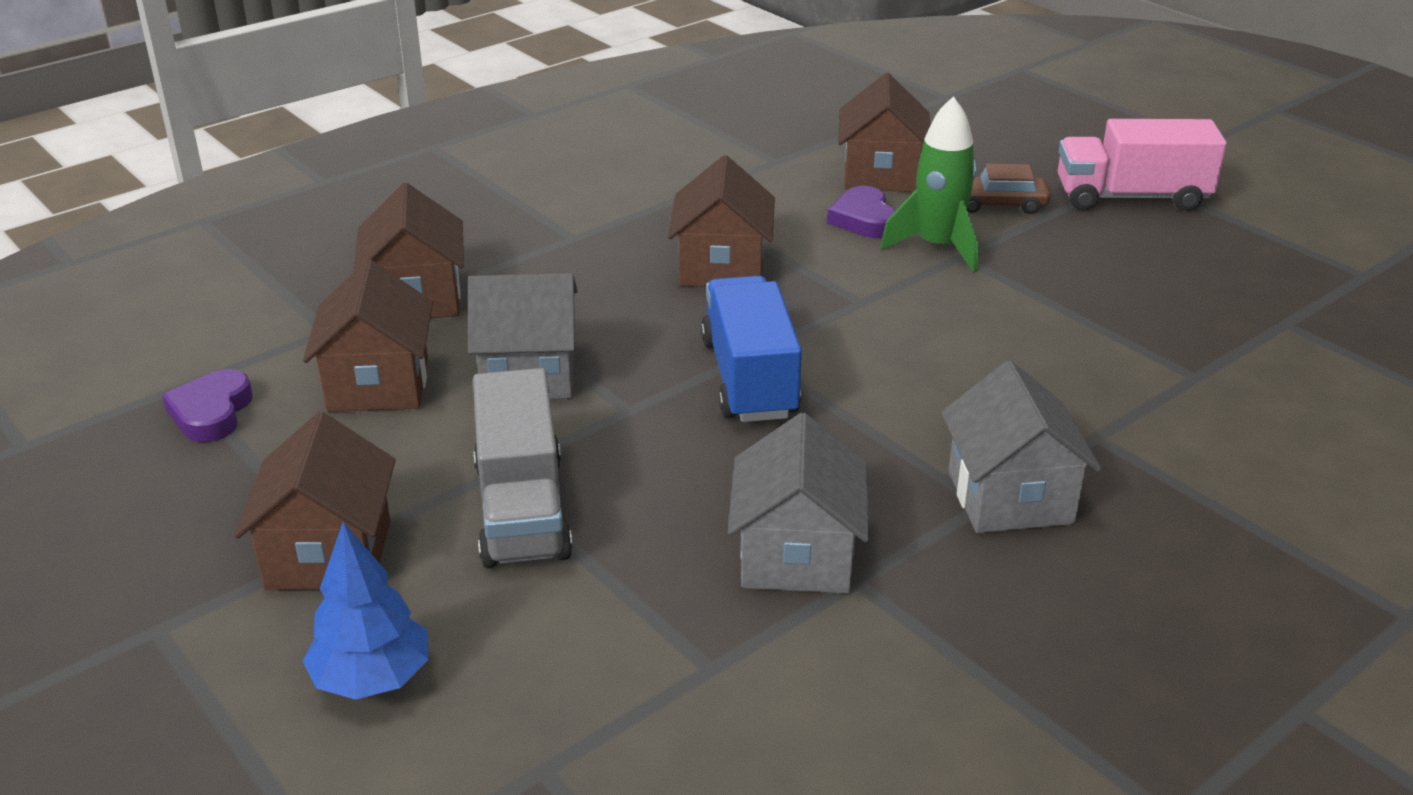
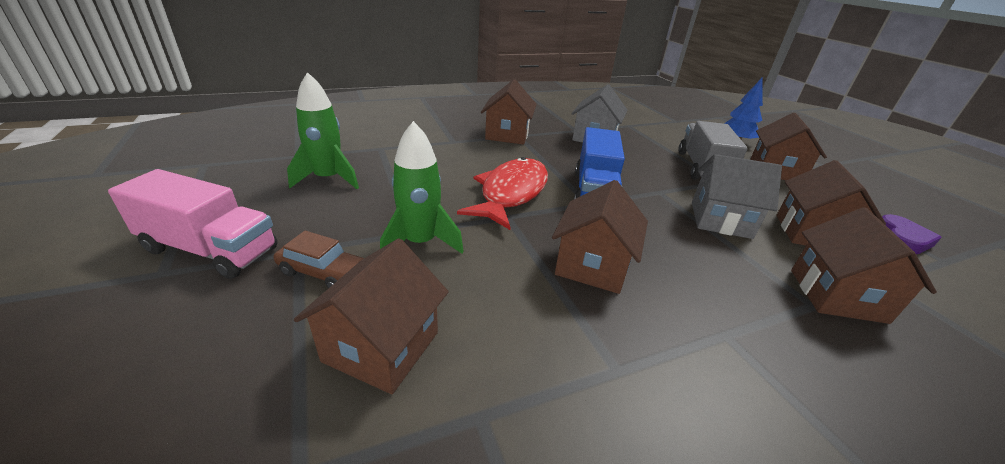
camera: 165 degrees left, 0 degrees up
(863, 219) = (452, 286): purple heart -> none
(884, 340) = (511, 193): none -> red fish
(1010, 497) = (507, 135): grey house -> brown house
(1167, 296) = (328, 179): none -> green rocket

